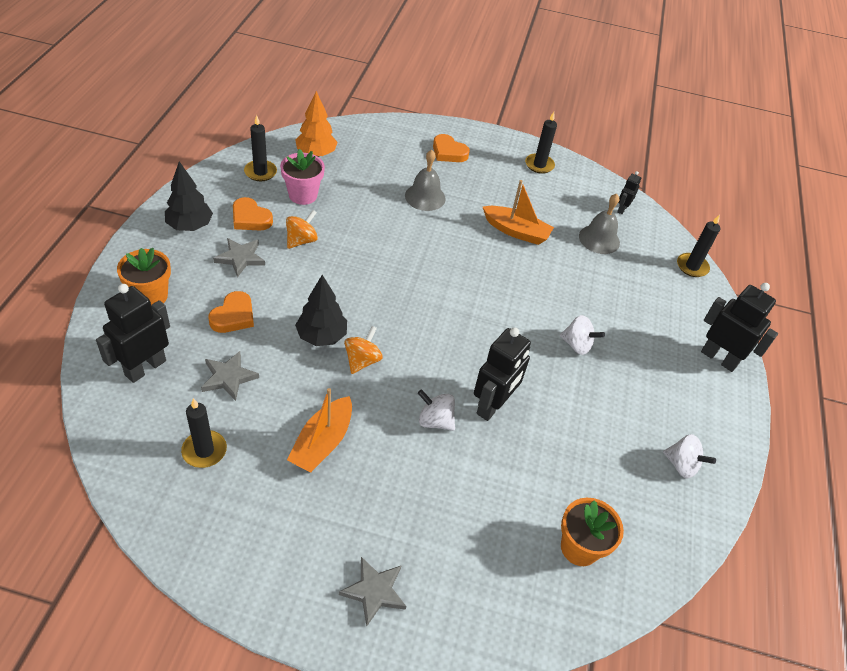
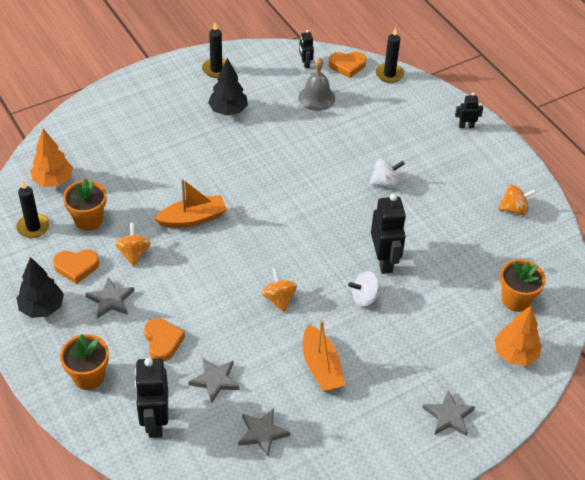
camera: 40 degrees left, 0 degrees up
(204, 450) = (262, 433): black candle -> grey star
(303, 195) = (88, 220): pink flower pot -> orange flower pot
(321, 336) = (235, 305): black tree -> black tree (228, 110)
(425, 197) = (172, 154): grey bell -> none
(448, 152) = (144, 106): orange heart -> orange heart (347, 65)
(513, 597) = (515, 354): none -> orange tree
(516, 231) = (261, 133): orange boat -> orange boat (192, 218)
(681, 465) = (514, 209): white spinning top -> orange spinning top
(719, 358) = (466, 126): black robot -> black robot, size x0.51

